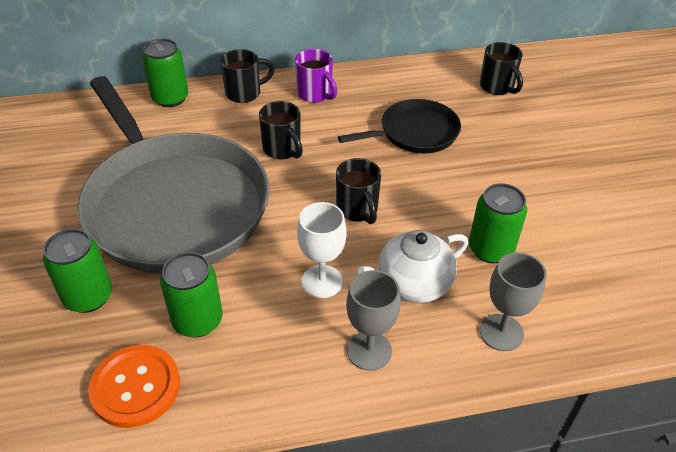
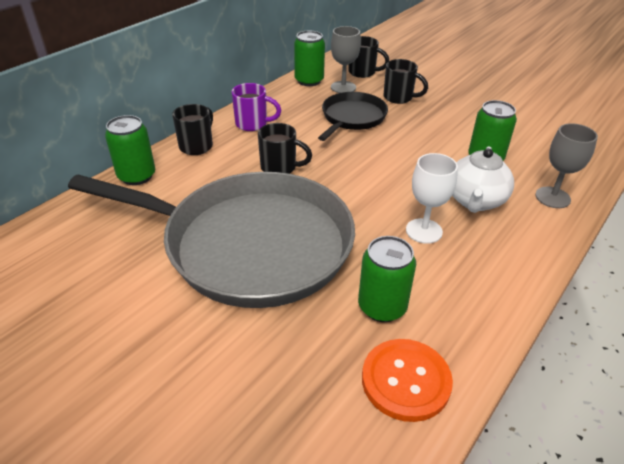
camera: 40 degrees left, 5 degrees down
(88, 297) = (275, 348): green can -> green can (309, 81)
(357, 210) = (383, 178): black mug -> black mug (399, 98)
(369, 351) = (507, 252): grey goblet -> grey goblet (343, 87)

